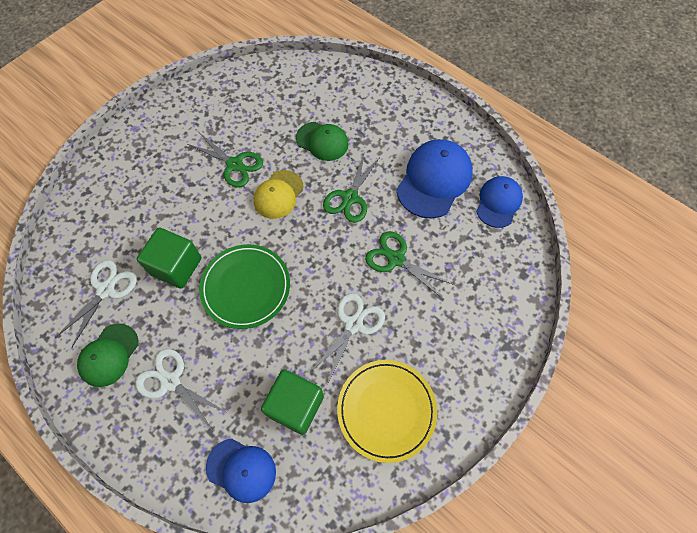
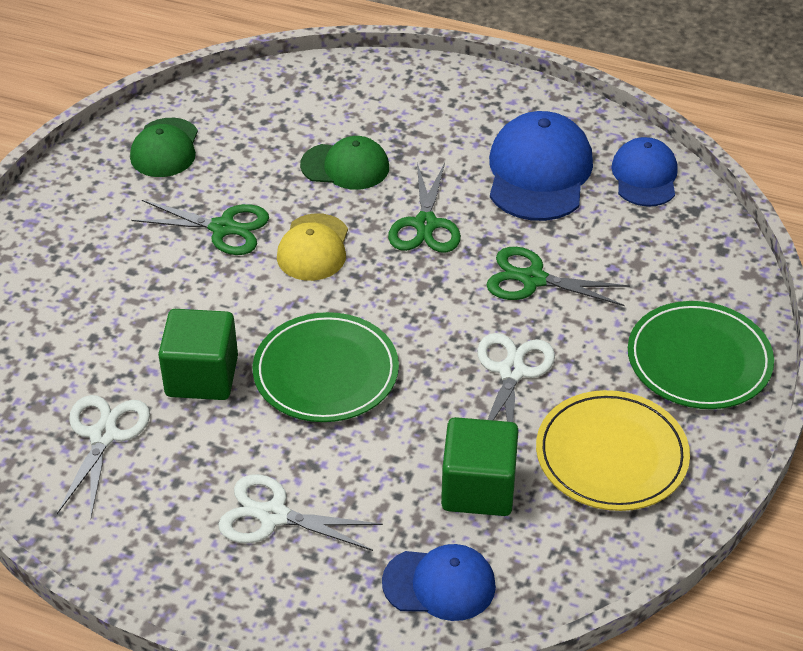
camera: 20 degrees left, 20 degrees down
(109, 355) = (156, 512): green cap -> green cap (165, 148)
(472, 355) = (699, 360): none -> green plate

